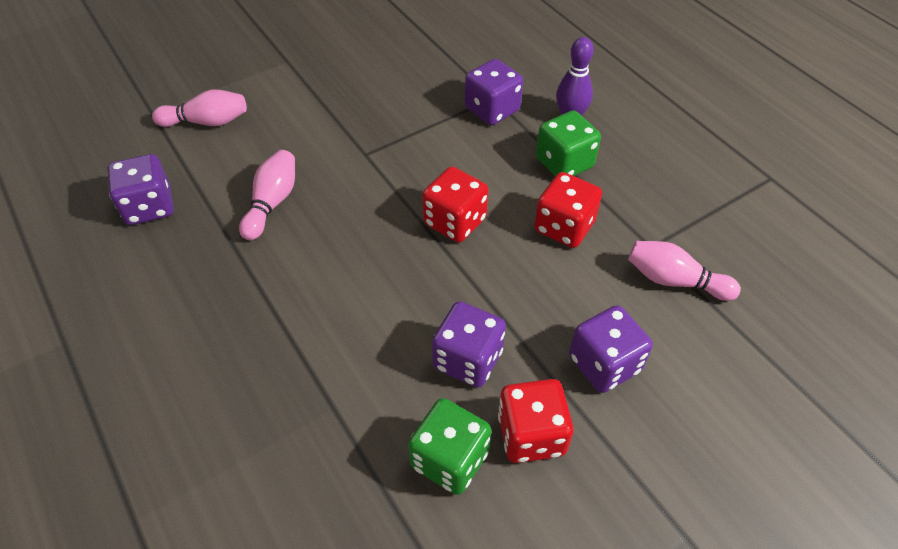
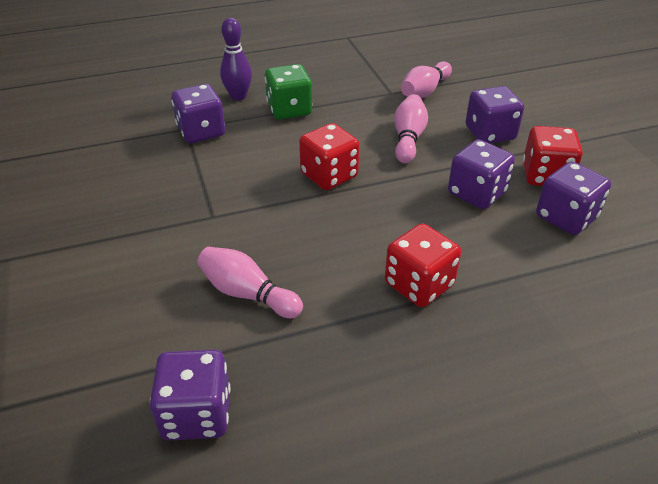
camera: 75 degrees left, 10 degrees down
(207, 122) = (69, 344): pink bowling pin -> pink bowling pin (408, 138)
(449, 459) = (566, 217): green dice -> purple dice
(564, 227) = (358, 123): red dice -> red dice (419, 284)

